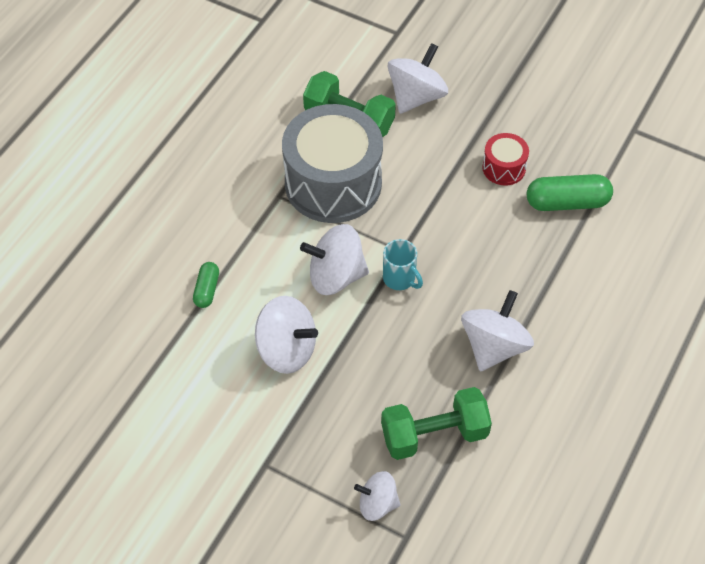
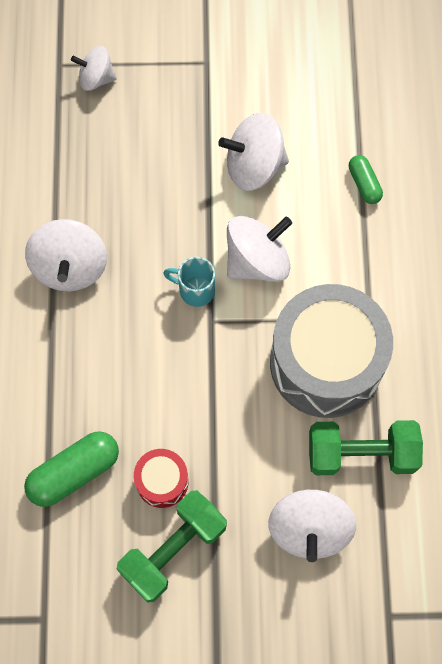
camera: 150 degrees right, 15 degrees up
(377, 504) = (96, 78): white spinning top -> white spinning top turned 150 degrees counterclockwise
(434, 434) = (81, 157): green dumbbell -> green dumbbell (173, 549)

